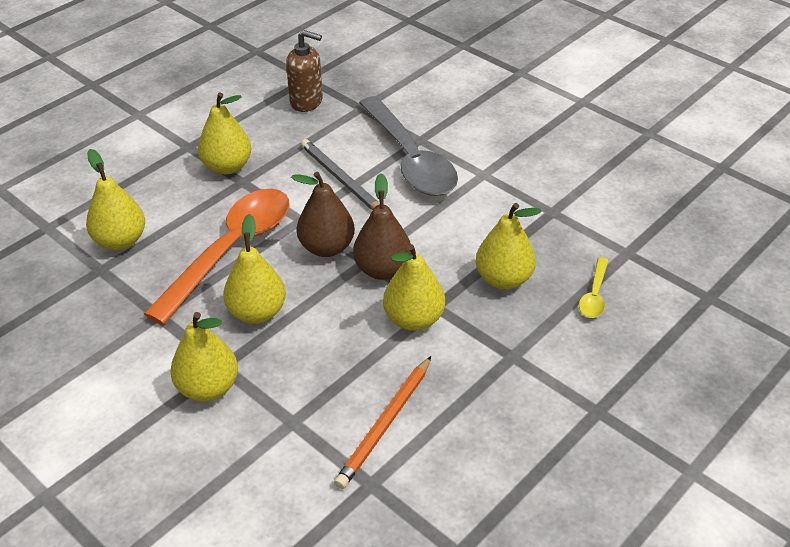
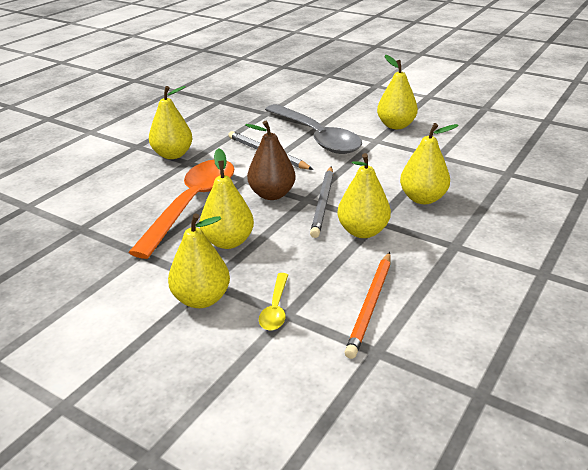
camera: 10 degrees left, 10 degrees down
(120, 241) = (94, 208): yellow pear -> yellow pear (396, 125)
(306, 102) = (223, 113): brown soap dispenser -> none
(382, 270) = (323, 203): brown pear -> grey pencil
(594, 295) = (498, 200): yellow spoon -> yellow spoon (275, 308)

